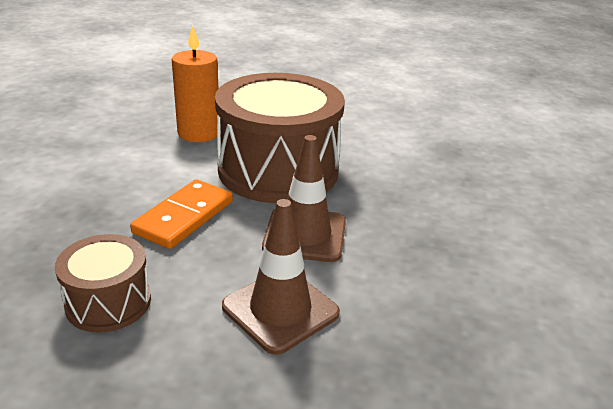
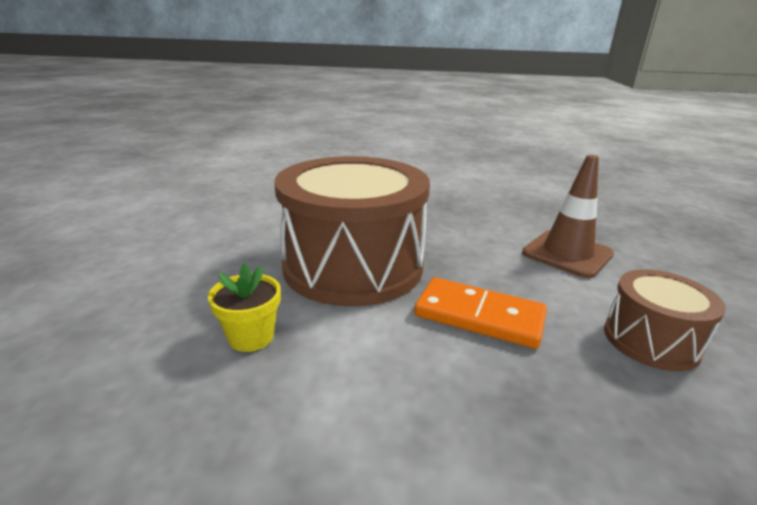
camera: 95 degrees left, 5 degrees down
(199, 133) = (251, 337): orange candle -> yellow flower pot
(305, 235) = (465, 248): brown traffic cone -> none

